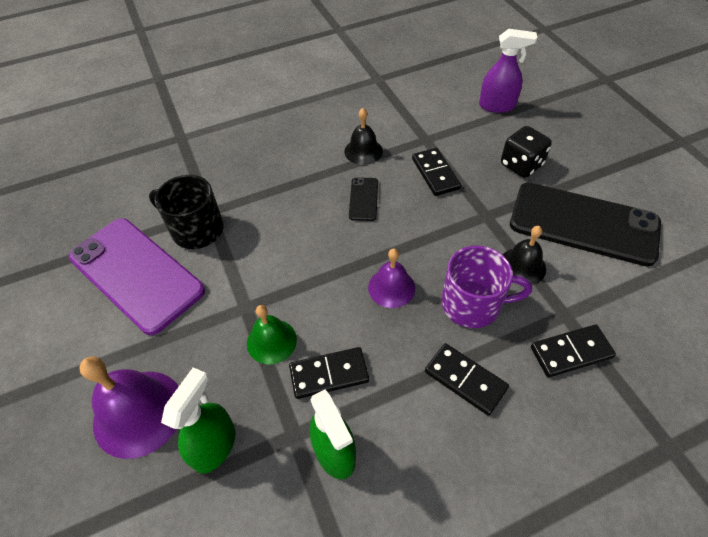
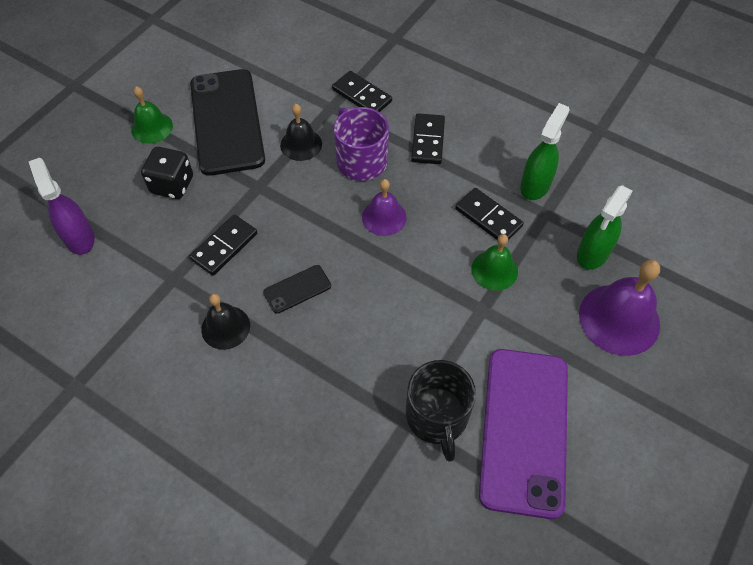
camera: 125 degrees left, 5 degrees up
(215, 445) = (593, 253): green spray bottle -> green spray bottle turned 45 degrees counterclockwise
(600, 173) = (152, 127): none -> green bell

